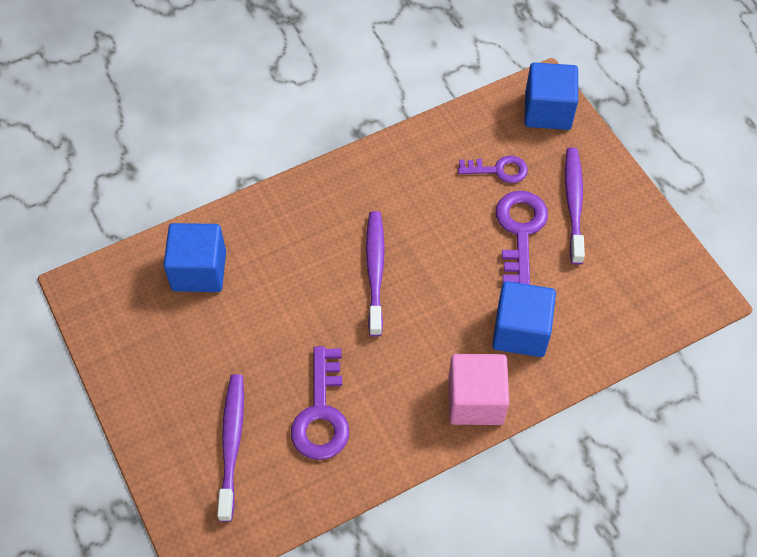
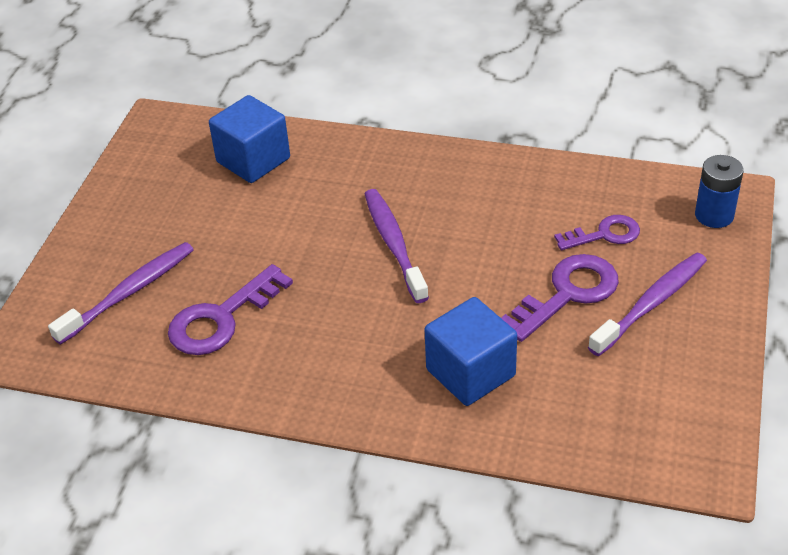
camera: 45 degrees right, 15 degrees down
(375, 271) = (394, 244): purple toothbrush -> purple toothbrush turned 60 degrees counterclockwise
(475, 400) = (361, 398): pink cube -> none
(498, 170) = (604, 234): purple key -> purple key turned 60 degrees counterclockwise
(547, 111) = (714, 215): blue cube -> blue battery

